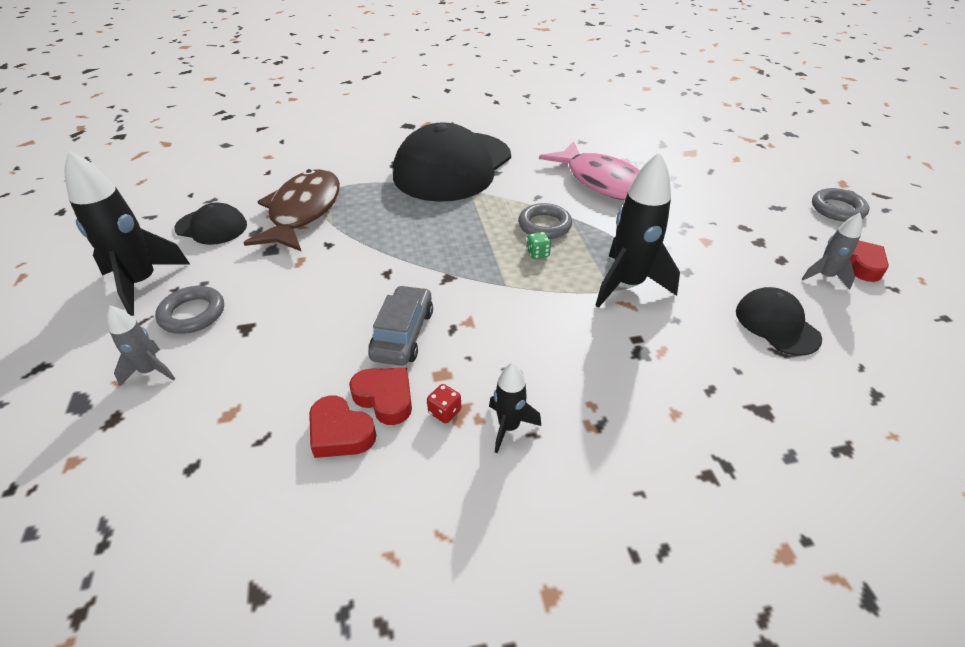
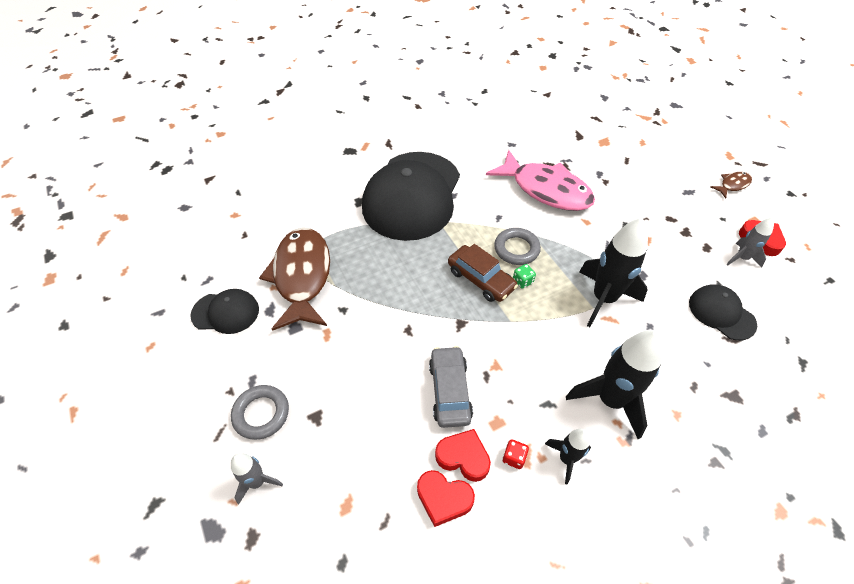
camera: 15 degrees left, 10 degrees up
(142, 283) = (196, 391): black rocket -> black rocket (610, 400)
(490, 244) = (481, 279): none -> brown car
(837, 209) = (732, 185): grey ring -> brown fish

